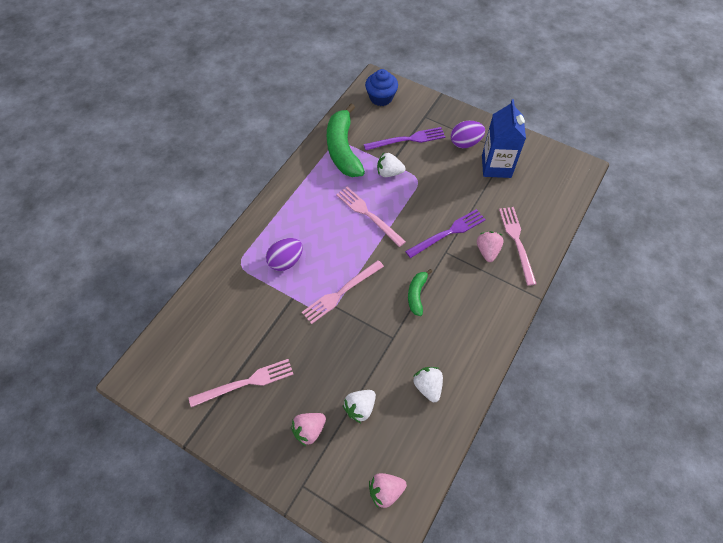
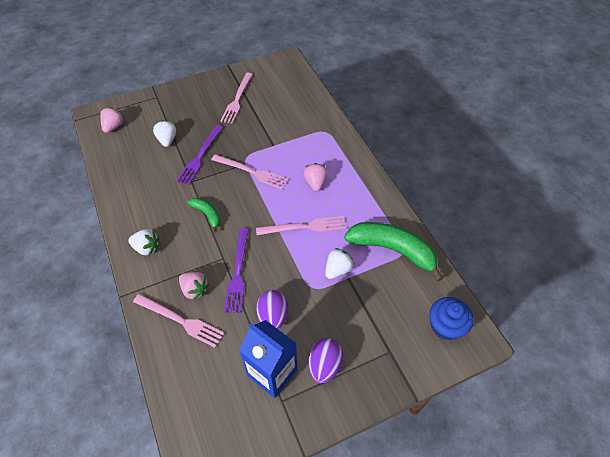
camera: 125 degrees right, 5 degrees down
(286, 261) = (306, 155): purple egg -> purple egg (273, 317)
(309, 430) = (180, 113): pink strawberry -> pink strawberry (315, 183)
(341, 293) = (252, 172): pink fork -> pink fork turned 120 degrees clockwise
(407, 139) = (368, 312): purple fork -> purple fork (200, 156)
(428, 386) = (142, 179): white strawberry -> white strawberry (146, 248)

